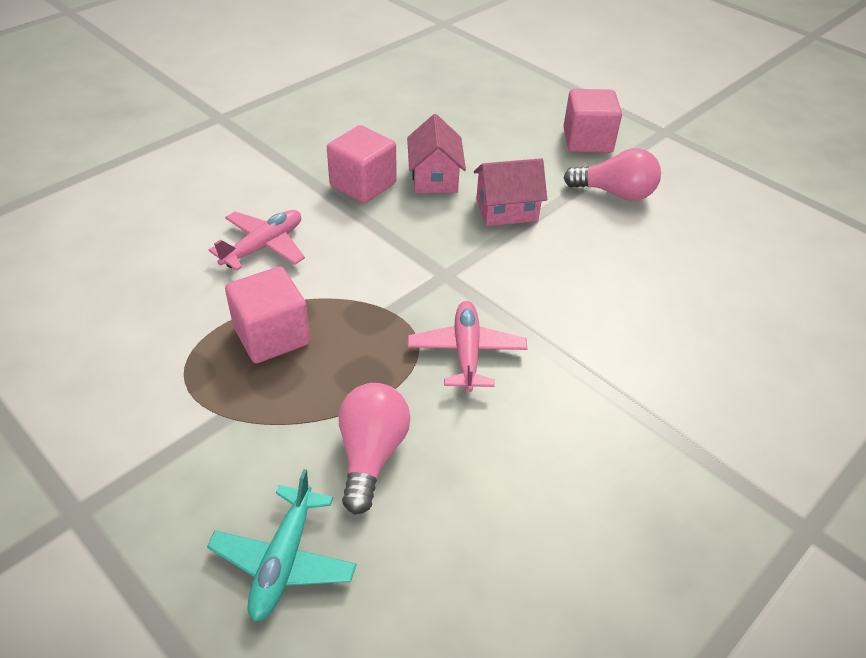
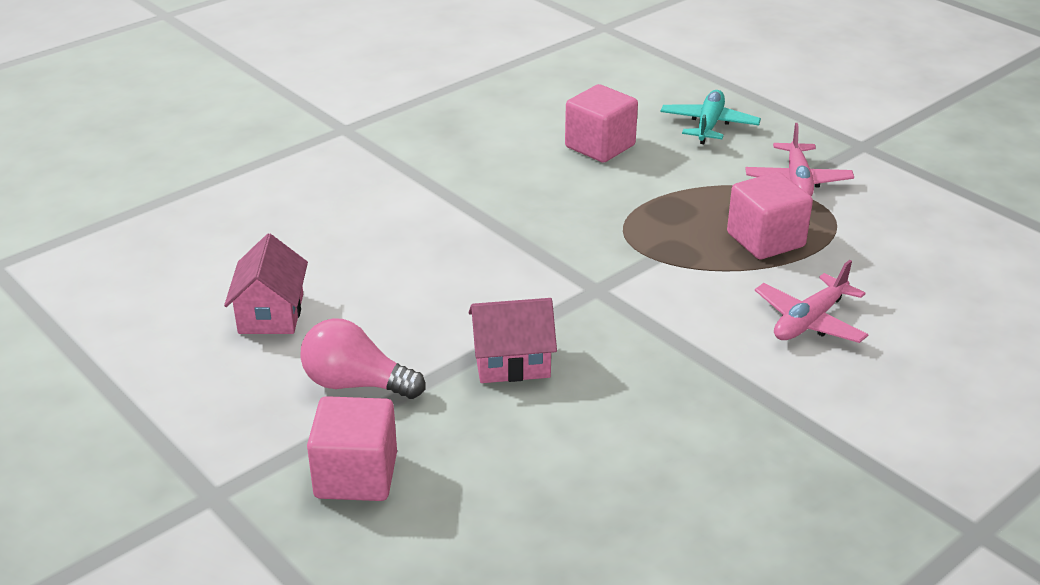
camera: 175 degrees left, 10 degrees down
(363, 185) = (707, 400): pink cube -> pink cube (600, 146)
(371, 455) = (658, 167): pink light bulb -> none
(435, 177) = (606, 411): pink house -> pink house (271, 313)
(466, 353) = (577, 225): pink plane -> pink plane (797, 181)

